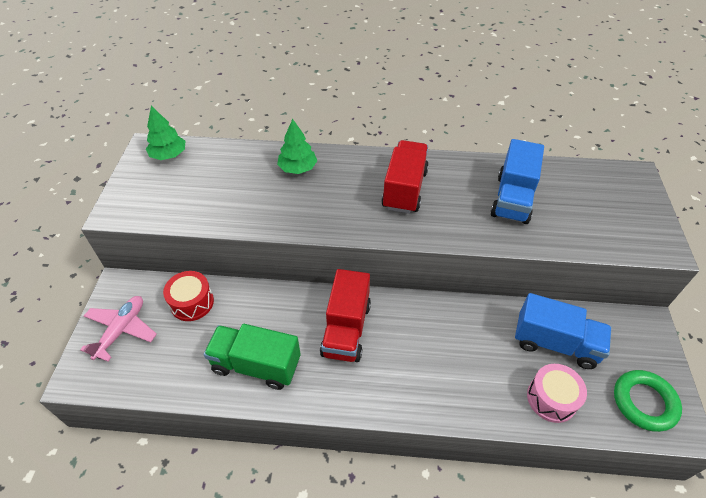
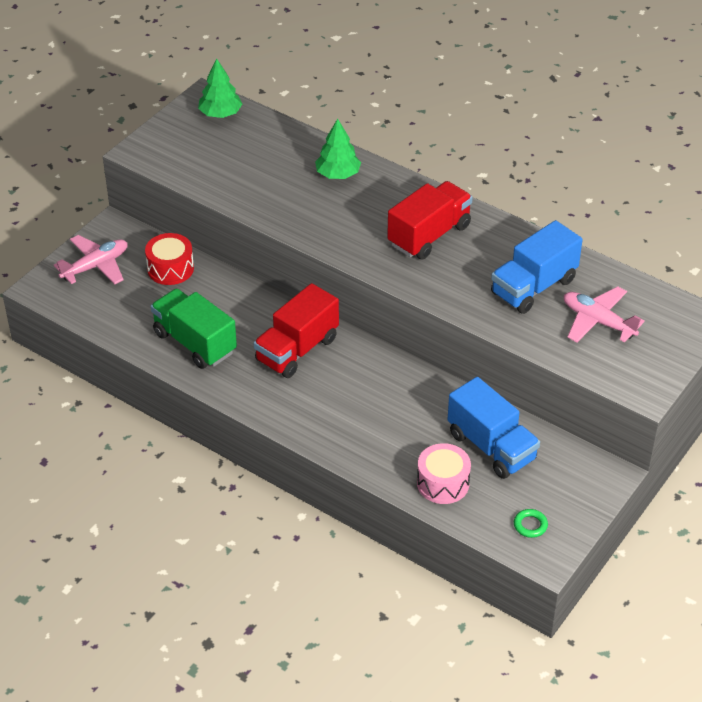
camera: 30 degrees right, 5 degrees down
(579, 206) = (598, 321): none -> pink plane
(644, 402) = (530, 525): green ring -> green ring, size x0.50

